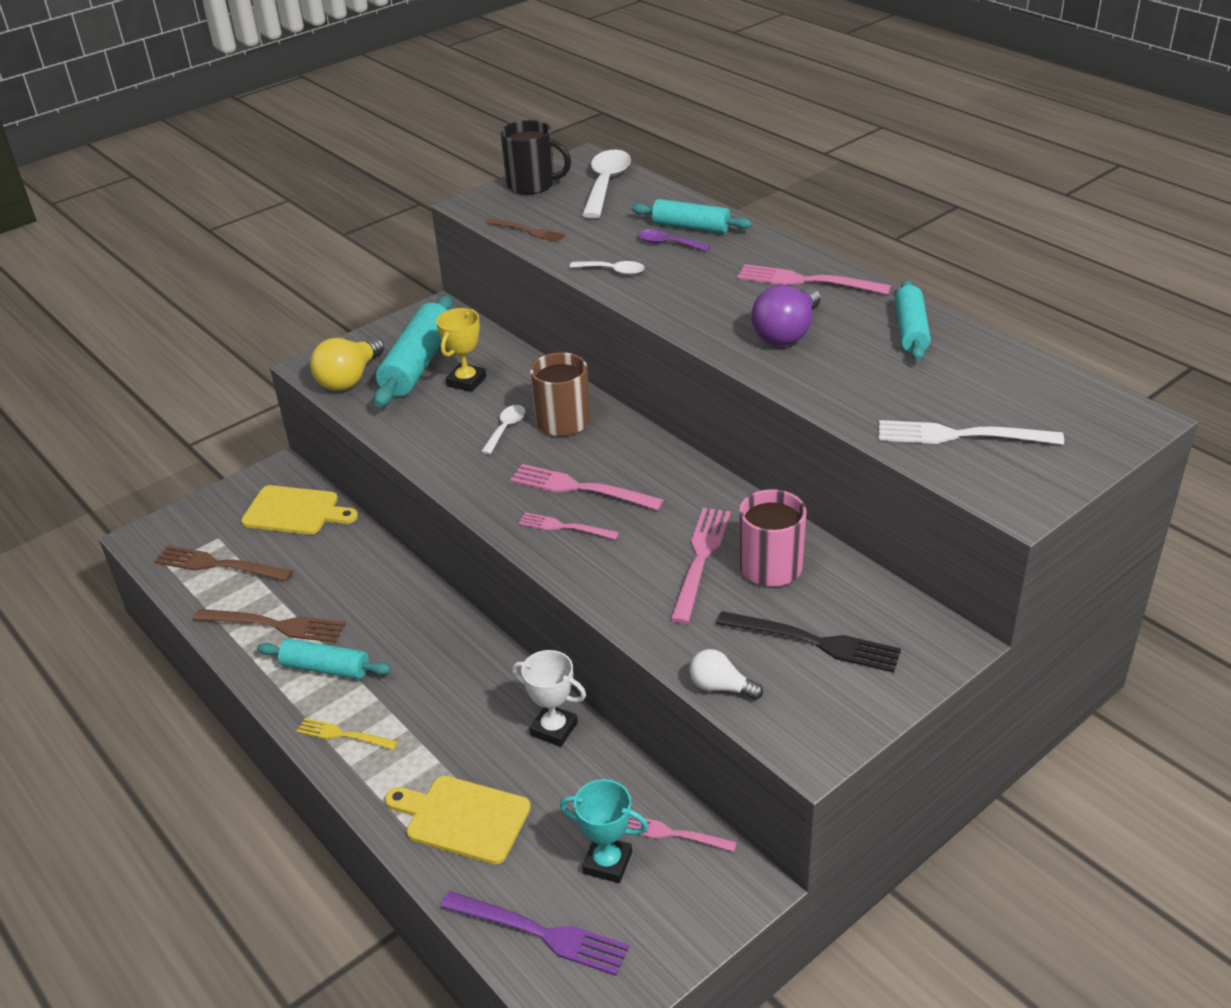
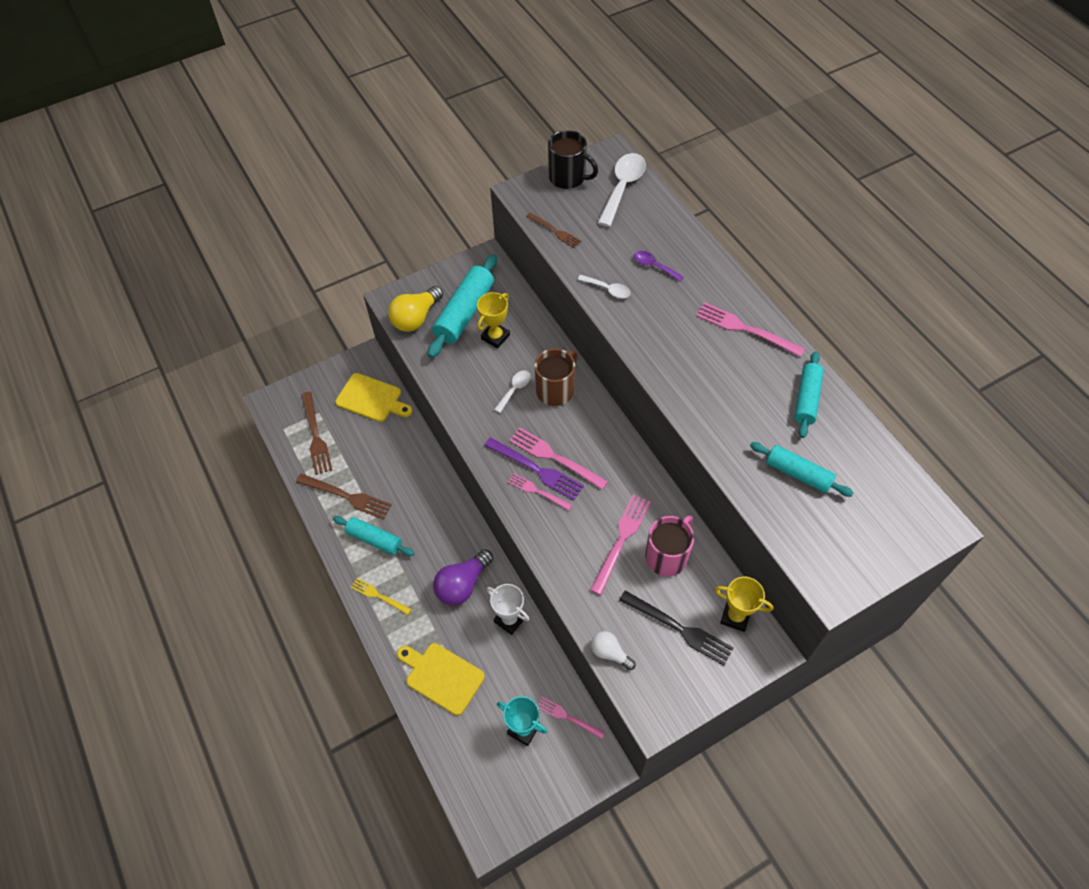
camera: 10 degrees right, 20 degrees up
(217, 565) = (316, 436): brown fork -> brown fork turned 135 degrees counterclockwise
(542, 933) = (475, 771): purple fork -> purple fork (537, 470)
(691, 227) = (675, 250): turquoise rolling pin -> turquoise rolling pin (798, 474)
(787, 333) = (717, 383): purple light bulb -> purple light bulb (462, 584)
(891, 615) = (735, 616): none -> yellow trophy
(959, 435) = (810, 515): white fork -> none

